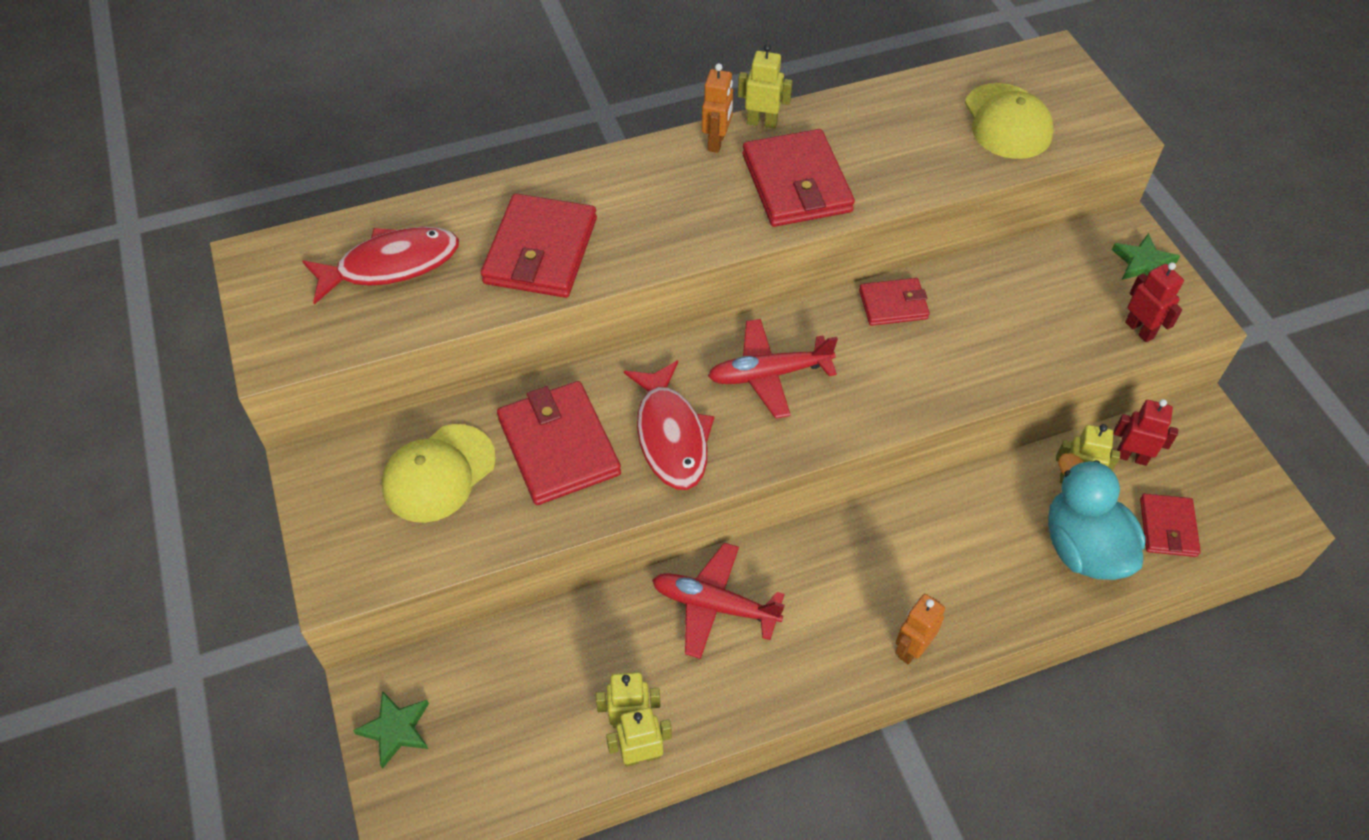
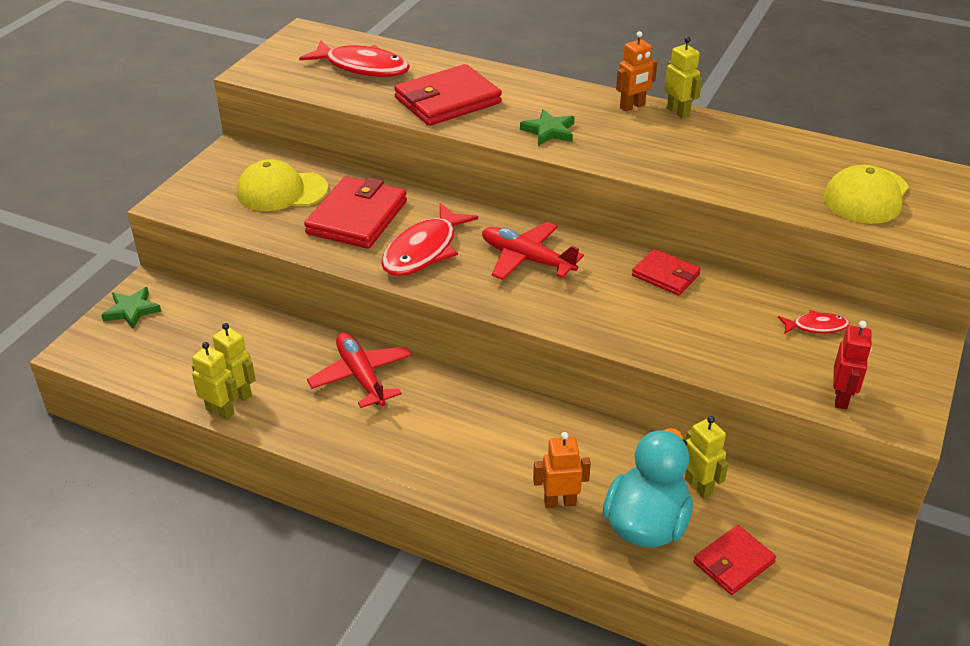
camera: 45 degrees right, 15 degrees down
(796, 183) = (653, 149): red wallet -> none
(911, 648) = (443, 484): orange robot -> orange robot (560, 502)
(1050, 273) = (816, 326): none -> red fish
(1131, 457) = (767, 504): red robot -> none
(1143, 263) = (908, 366): green star -> green star (549, 131)

